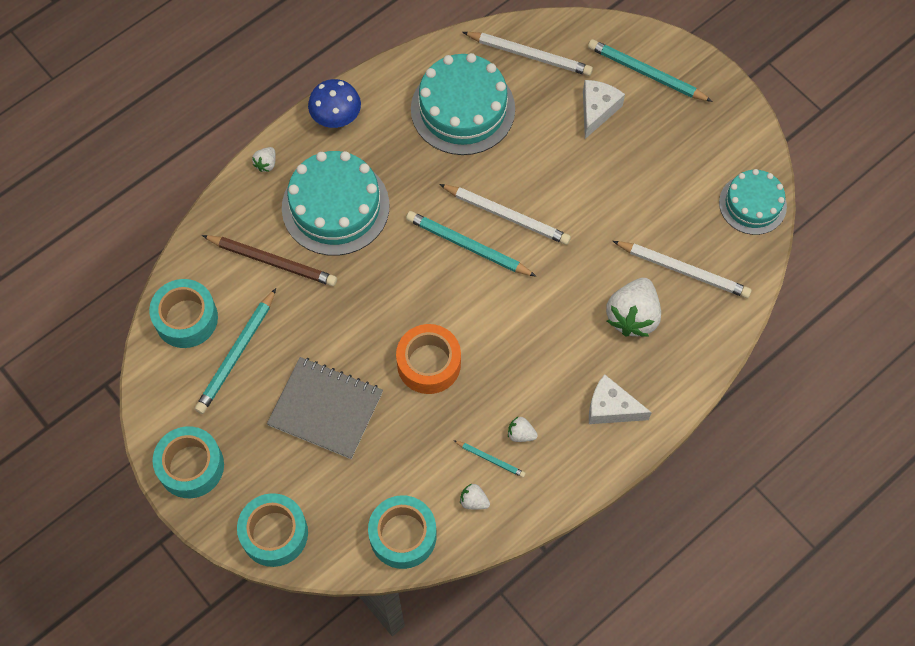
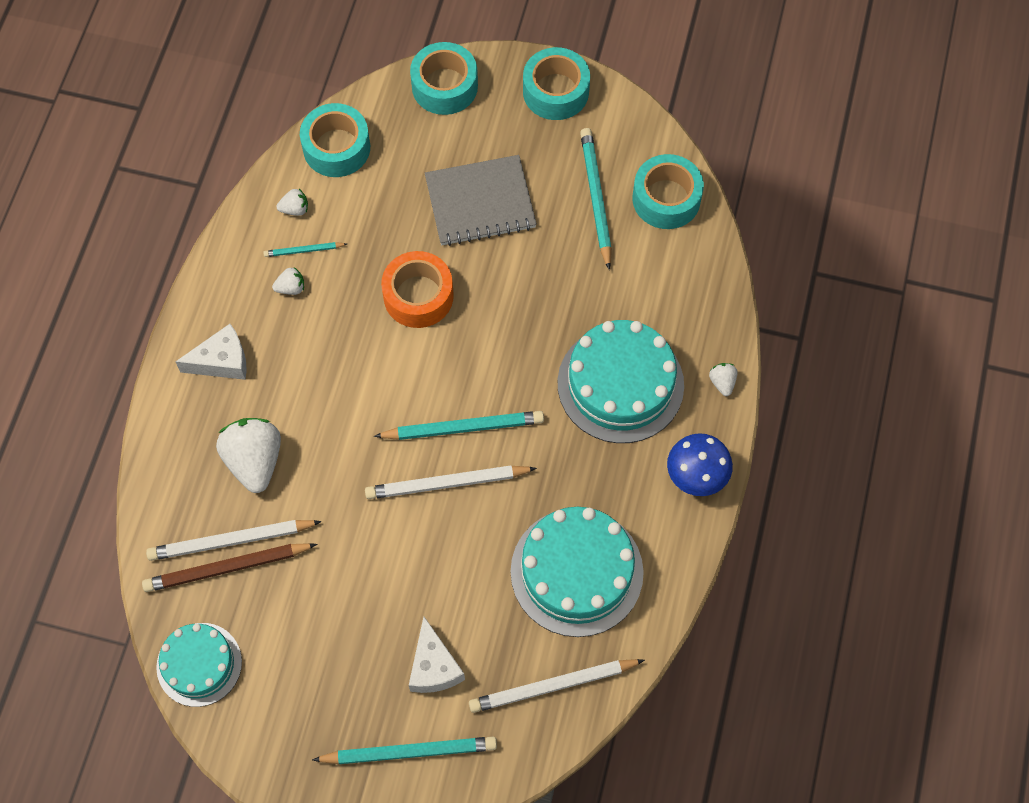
camera: 145 degrees right, 0 degrees up
(272, 261) = (634, 295): brown pencil -> brown pencil (227, 568)

